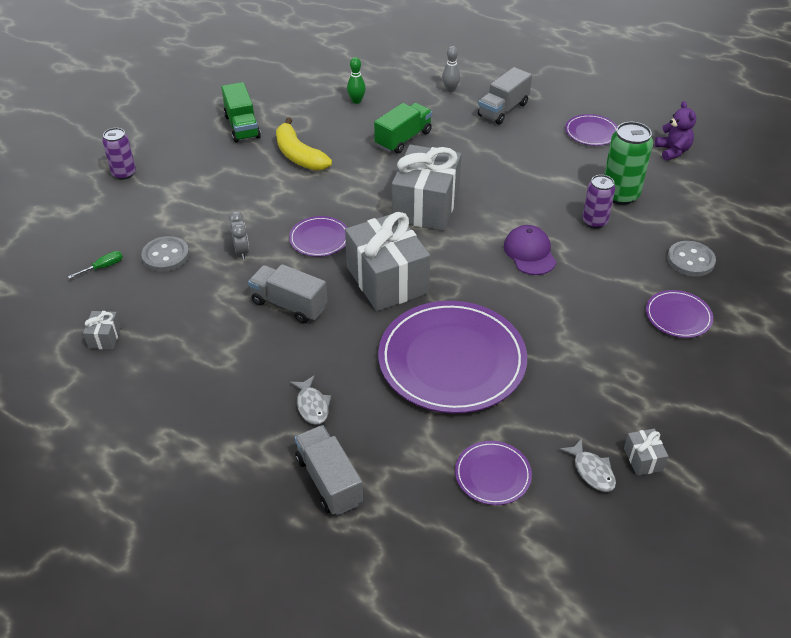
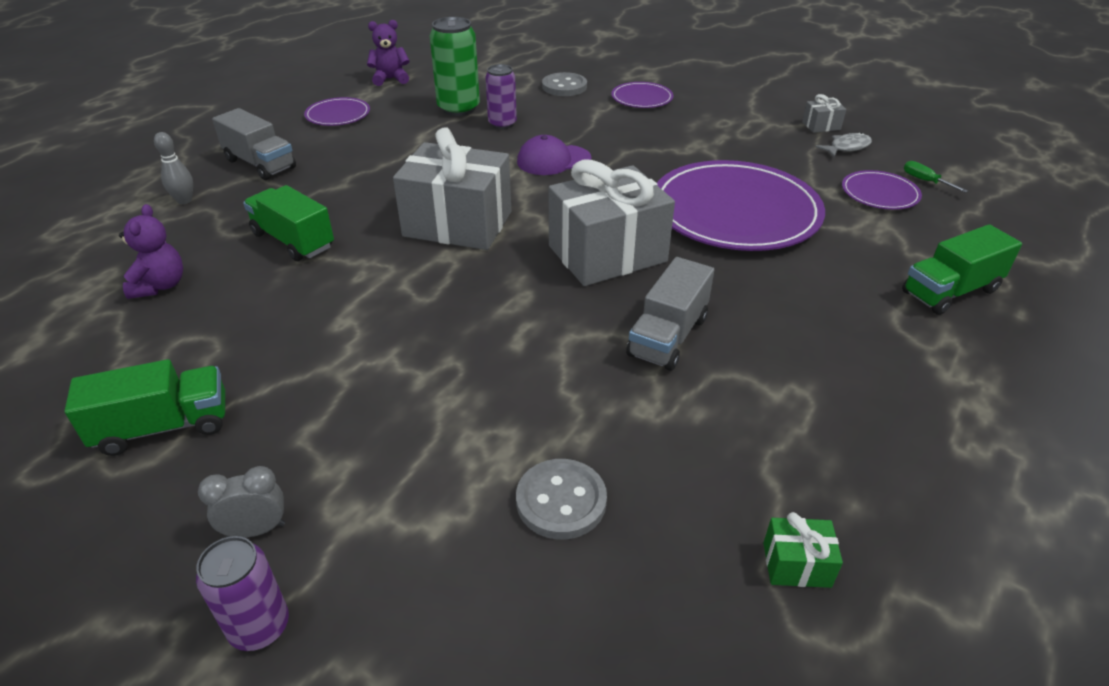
camera: 90 degrees left, 5 degrees down
(103, 267) = (599, 607): green screwdriver -> green screwdriver (925, 181)
(105, 337) = (796, 564): grey gift -> green gift
(241, 251) = (548, 396): grey clock -> grey clock (256, 530)
(299, 155) = (294, 344): yellow banana -> none
(312, 405) = (845, 308): grey fish -> none
(319, 239) = (520, 313): purple plate -> none
(329, 481) = (950, 291): grey truck -> green truck
(356, 101) = (160, 286): green bowling pin -> purple teddy bear

